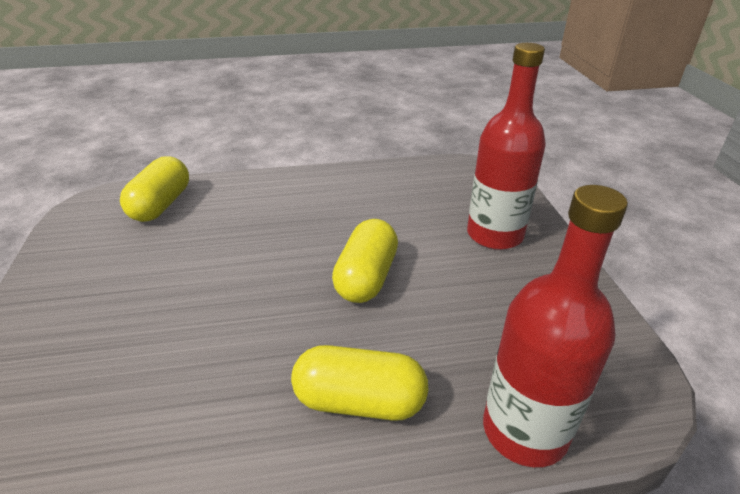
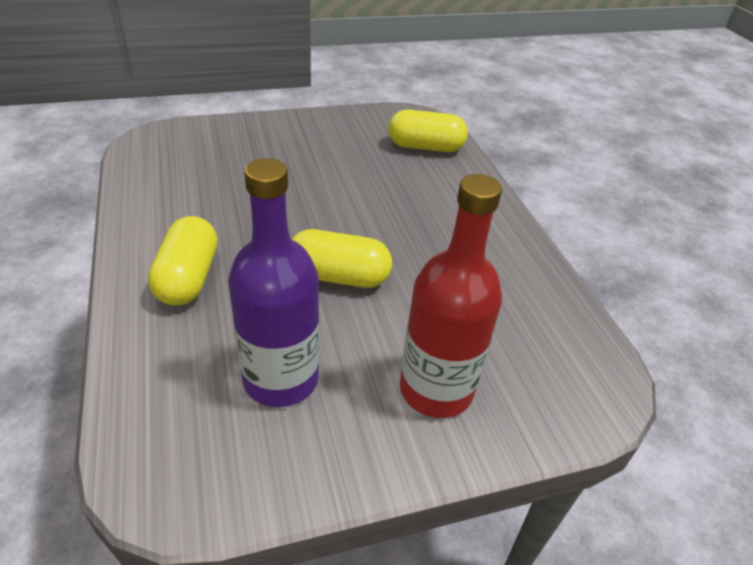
camera: 80 degrees right, 5 degrees up
(501, 318) = (281, 379): none -> purple bottle
(524, 430) = (138, 381): red bottle -> none

